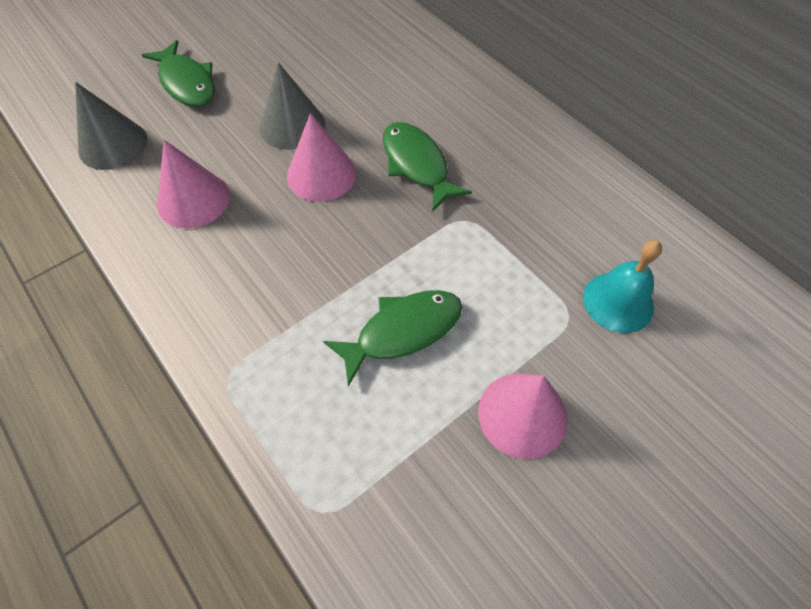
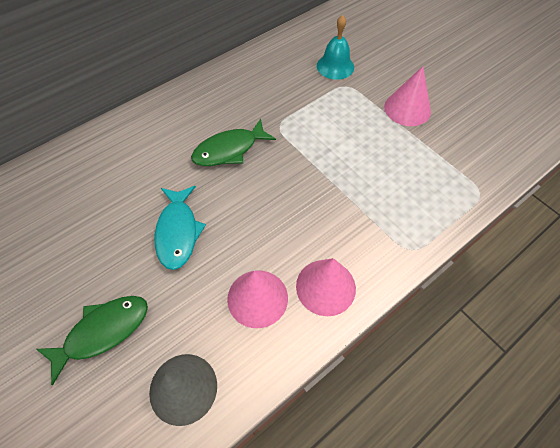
camera: 90 degrees left, 0 degrees up
(292, 126) = (178, 232): grey cone -> turquoise fish
(321, 174) = (235, 208): pink cone -> pink cone (325, 287)
(403, 331) = (365, 158): green fish -> none

